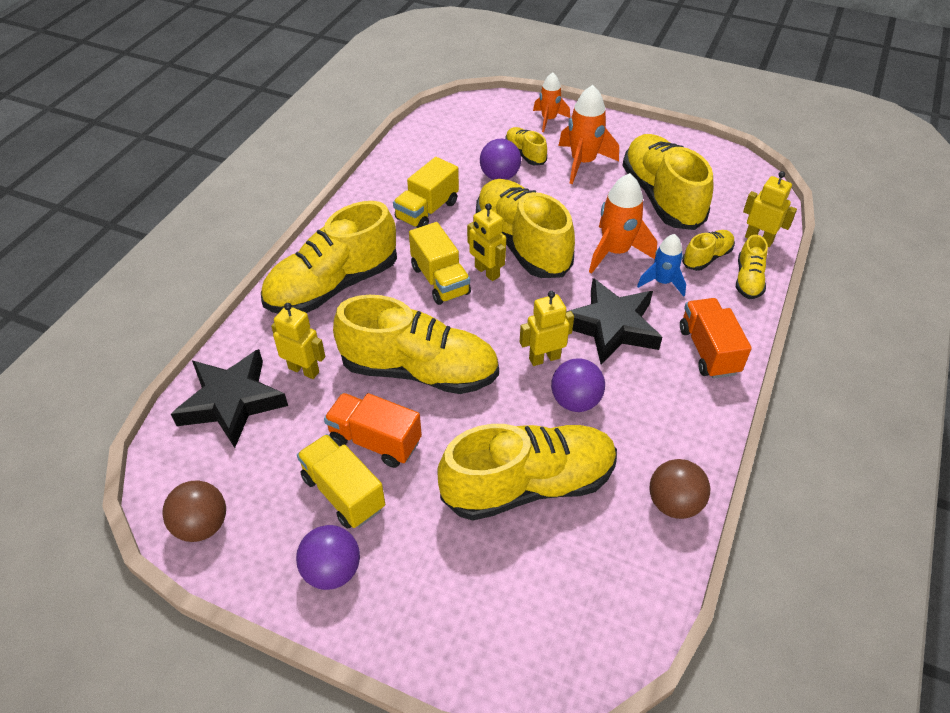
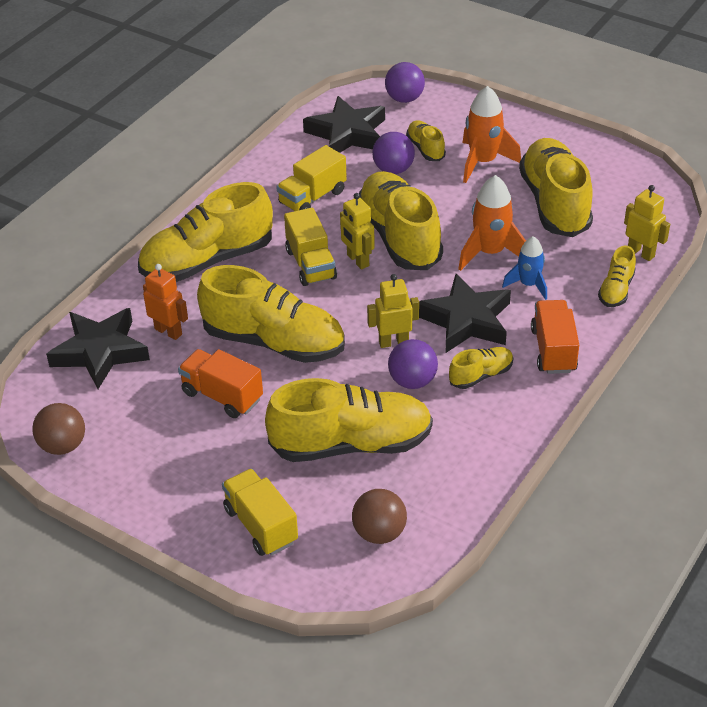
camera: 10 degrees right, 5 degrees down
(304, 370) = (168, 331): yellow robot -> orange robot
(332, 571) = (167, 490): purple ball -> purple ball (404, 99)
(343, 493) = (187, 433): yellow truck -> yellow truck (261, 525)
(447, 145) = (347, 133): none -> black star
(548, 120) = (459, 114): orange rocket -> none
(674, 503) = (478, 472): brown ball -> brown ball (379, 533)
(707, 257) = (581, 265): yellow shoe -> yellow shoe (481, 375)

